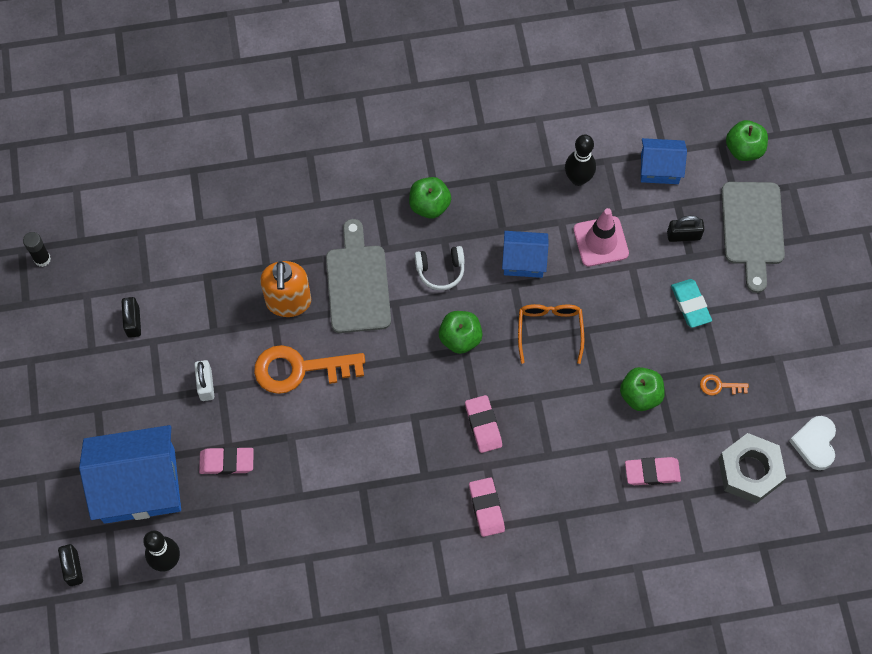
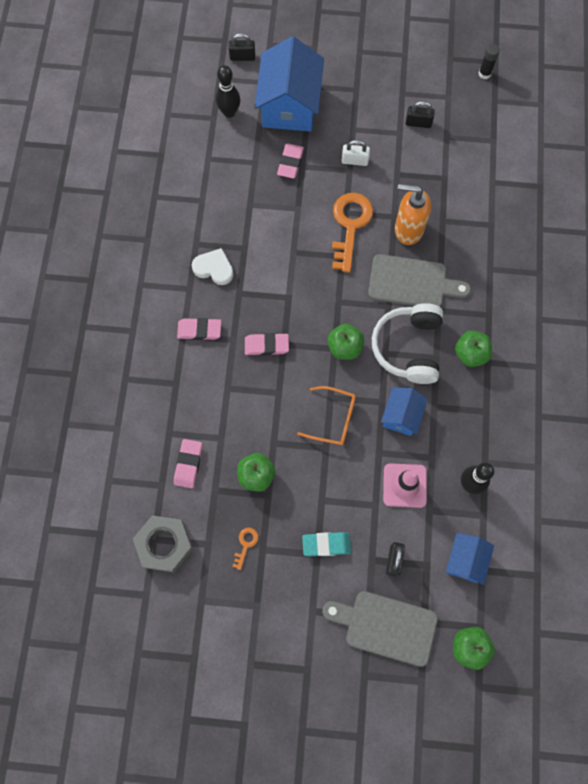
camera: 105 degrees right, 5 degrees up
(440, 271) = (408, 347): white headphones -> white headphones, size x1.84
(815, 443) = (171, 610): white heart -> white heart (214, 268)

